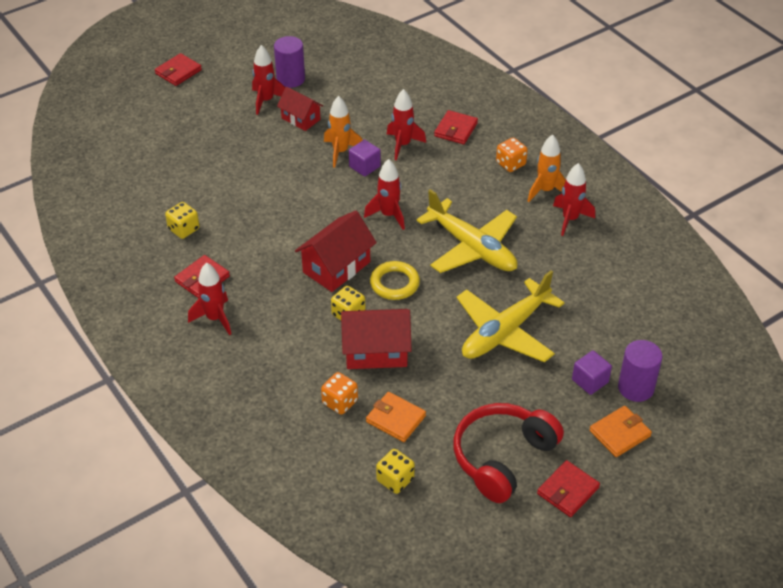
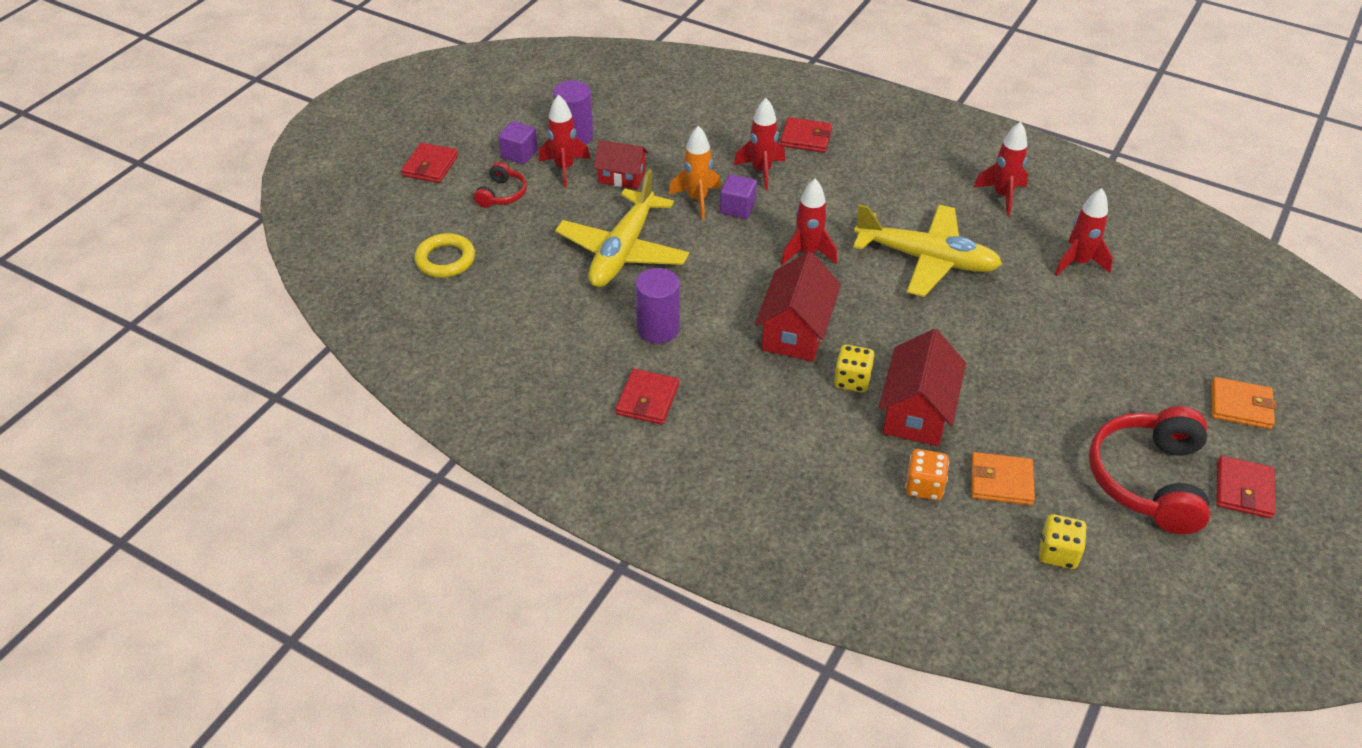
camera: 25 degrees left, 0 degrees up
(184, 229) = (578, 348): yellow dice -> none
(211, 106) = (502, 194): none -> red headphones
(215, 318) = (700, 441): red rocket -> red rocket (1078, 263)
(376, 351) = (917, 412): red house -> red house turned 45 degrees counterclockwise
(394, 283) = (875, 327): yellow ring -> yellow ring (445, 260)
(456, 129) = (806, 138): red wallet -> red wallet turned 75 degrees counterclockwise
(505, 332) = (1036, 339): yellow plane -> yellow plane (623, 251)
(510, 164) = (893, 157): orange dice -> none
(545, 190) = (952, 174): orange rocket -> none
(590, 381) = (1164, 361): purple cube -> purple cube (519, 154)
(620, 433) = (1240, 406): orange wallet -> orange wallet turned 75 degrees clockwise
(635, 388) = (1214, 351): purple cylinder -> purple cylinder (658, 328)

